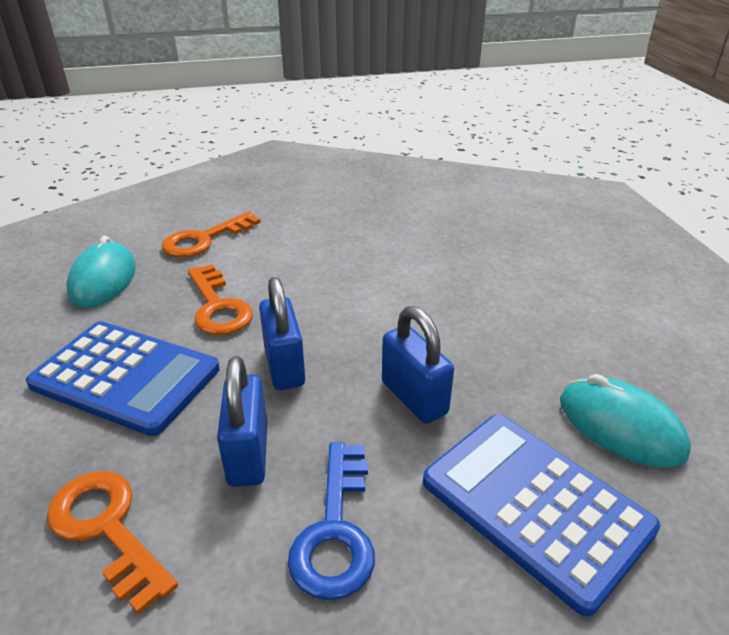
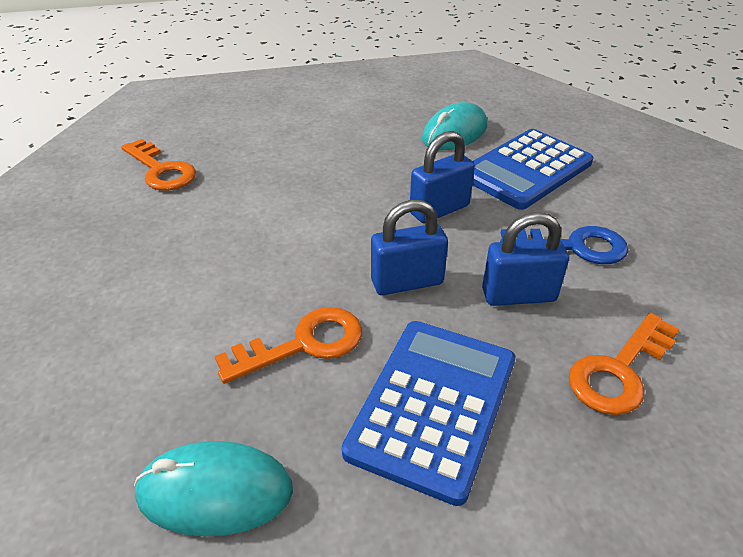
camera: 90 degrees left, 5 degrees up
(204, 239) = (128, 383): orange key -> orange key (161, 170)

